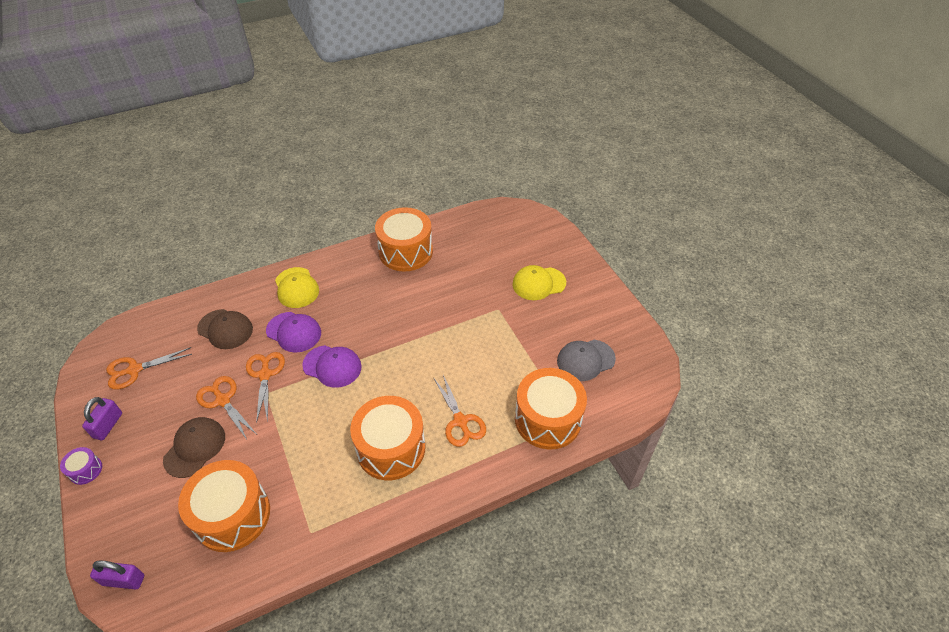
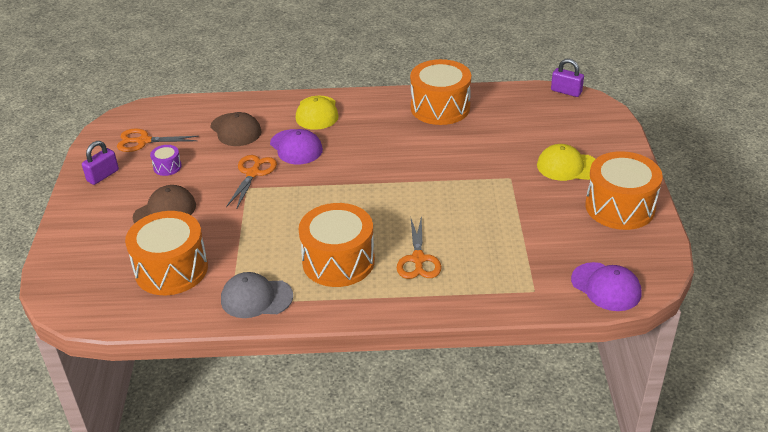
camera: 25 degrees right, 10 degrees down
(86, 470) = (70, 202): purple drum -> purple drum (167, 167)
(123, 580) = (62, 287): purple padlock -> purple padlock (566, 91)
(222, 400) = (206, 183): orange scissors -> none
(332, 366) = (318, 183): purple cap -> purple cap (606, 287)
(547, 419) = (510, 283): orange drum -> orange drum (620, 207)
(585, 360) = (581, 244): grey cap -> grey cap (256, 298)

